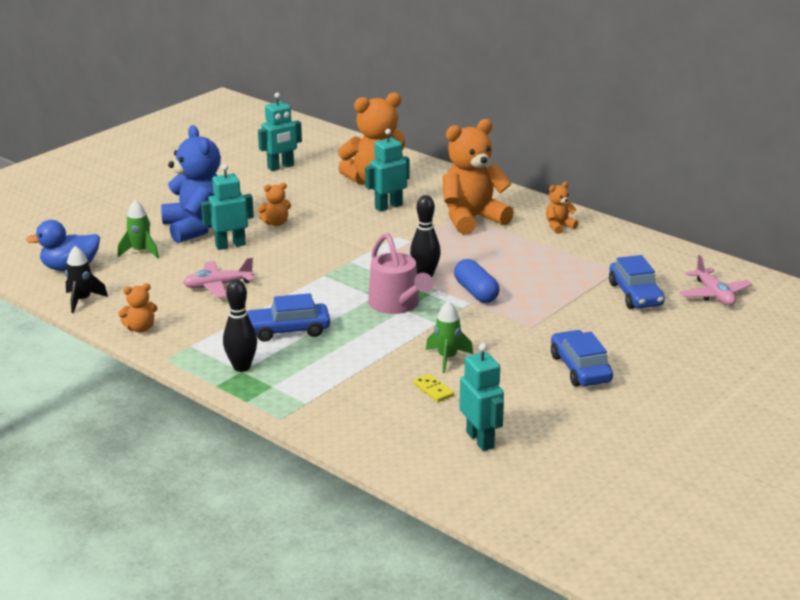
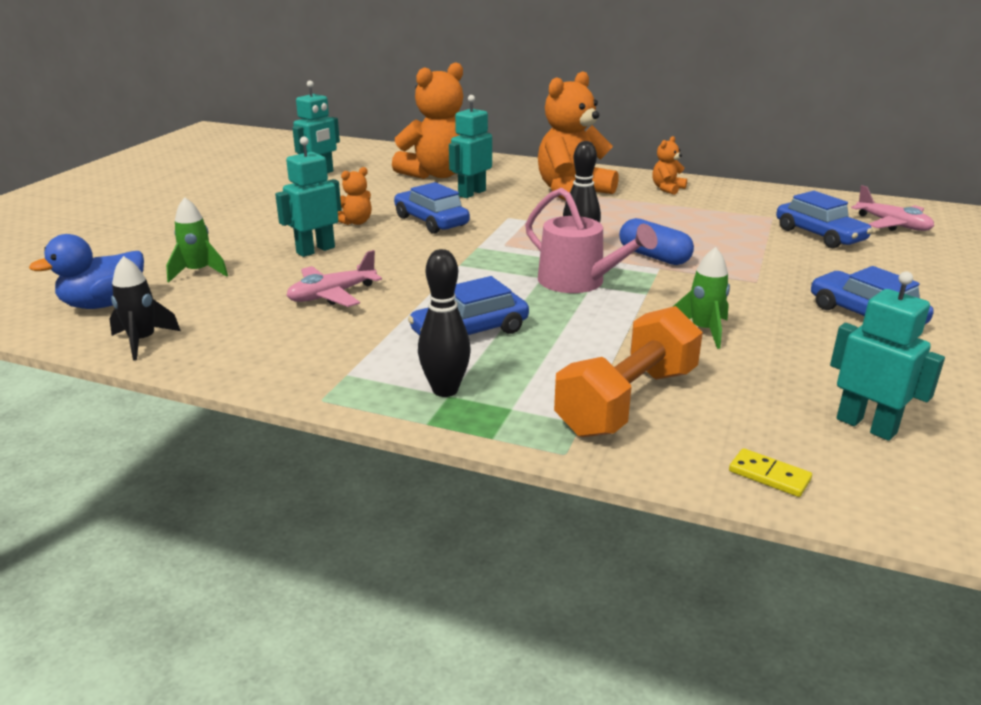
camera: 20 degrees left, 0 degrees up
(140, 328) = (255, 364): orange teddy bear -> none
(196, 228) = (258, 239): blue teddy bear -> none
(333, 231) = (431, 221): none -> blue car
(346, 396) = (627, 401): none -> orange dumbbell
(433, 390) = (730, 372): yellow domino -> yellow domino (769, 475)

